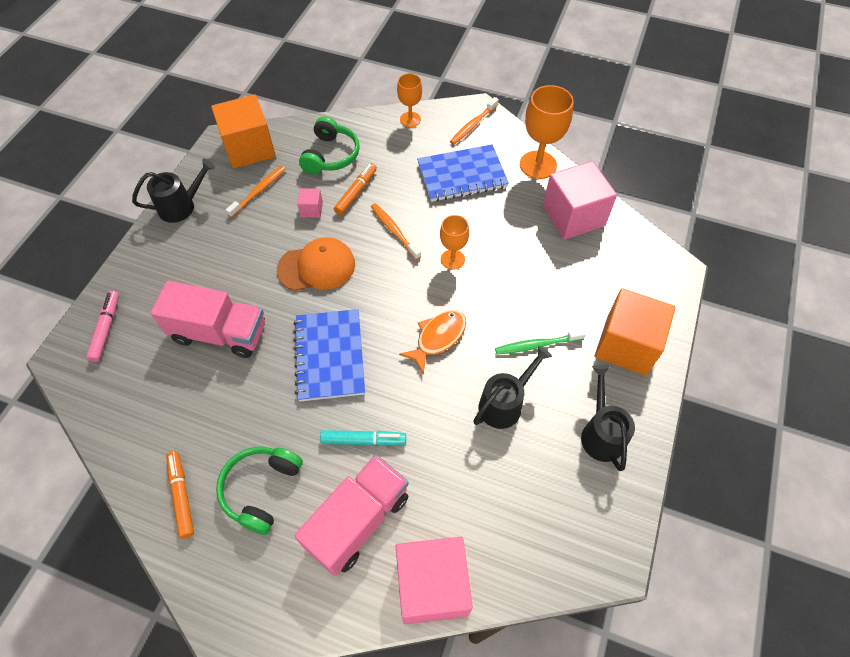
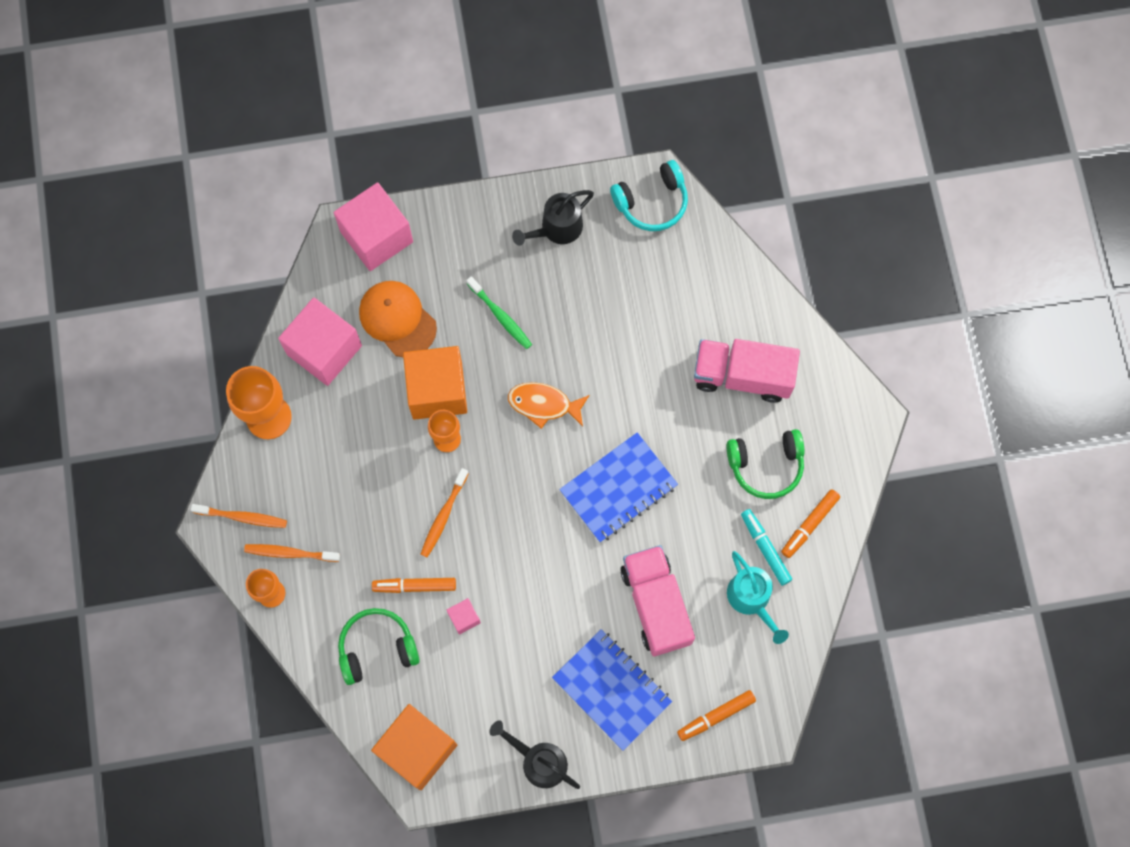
camera: 120 degrees left, 15 degrees up
(106, 329) = (716, 716): pink marker -> orange marker
(163, 406) = (752, 599): none -> turquoise watering can
(259, 191) = (472, 692): orange toothbrush -> orange toothbrush (290, 553)
(317, 267) = (531, 564): orange cap -> orange cap (397, 319)
(363, 440) = (677, 411): turquoise marker -> turquoise marker (765, 548)
(432, 586) = (754, 296): pink cube -> pink cube (376, 237)
(462, 175) = (328, 488): blue notebook -> blue notebook (612, 690)
(505, 403) = (575, 315): black watering can -> none
(589, 540) = (652, 202): none -> turquoise headphones
(626, 345) = (456, 241): orange cube -> orange cube (437, 390)

